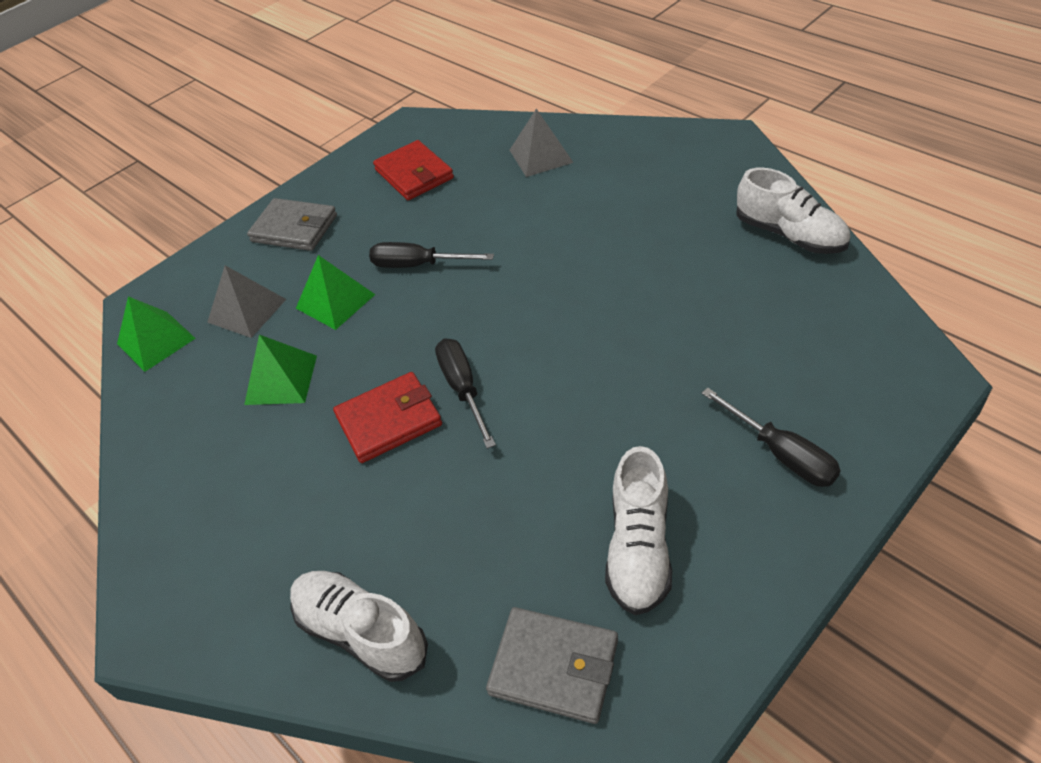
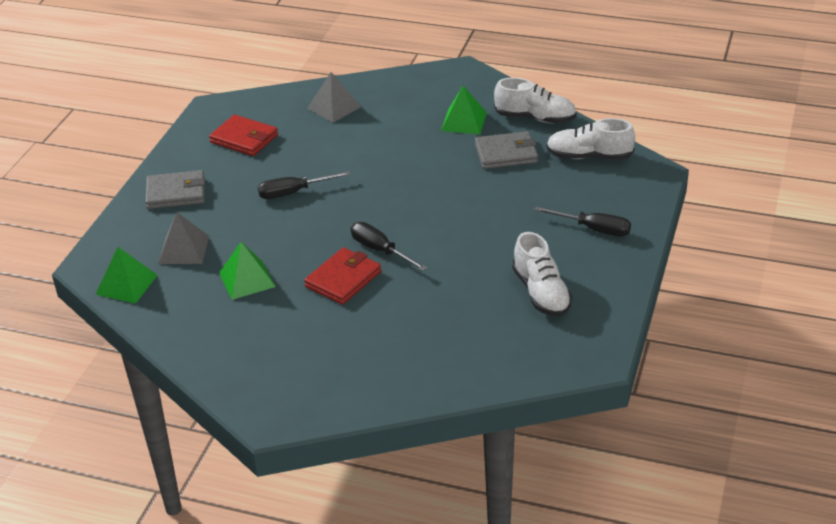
camera: 30 degrees left, 10 degrees down
(335, 301) = (248, 227): green pyramid -> green pyramid (464, 121)
(361, 632) = (407, 377): white shoe -> white shoe (589, 156)
(554, 667) = (528, 355): grey wallet -> grey wallet (506, 153)

